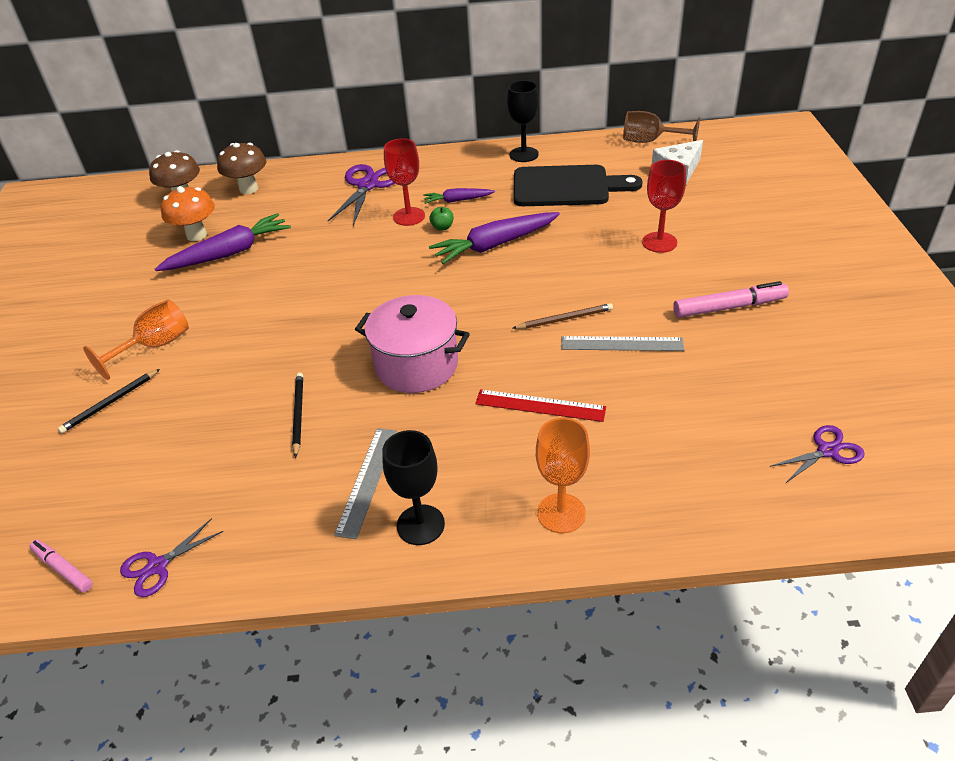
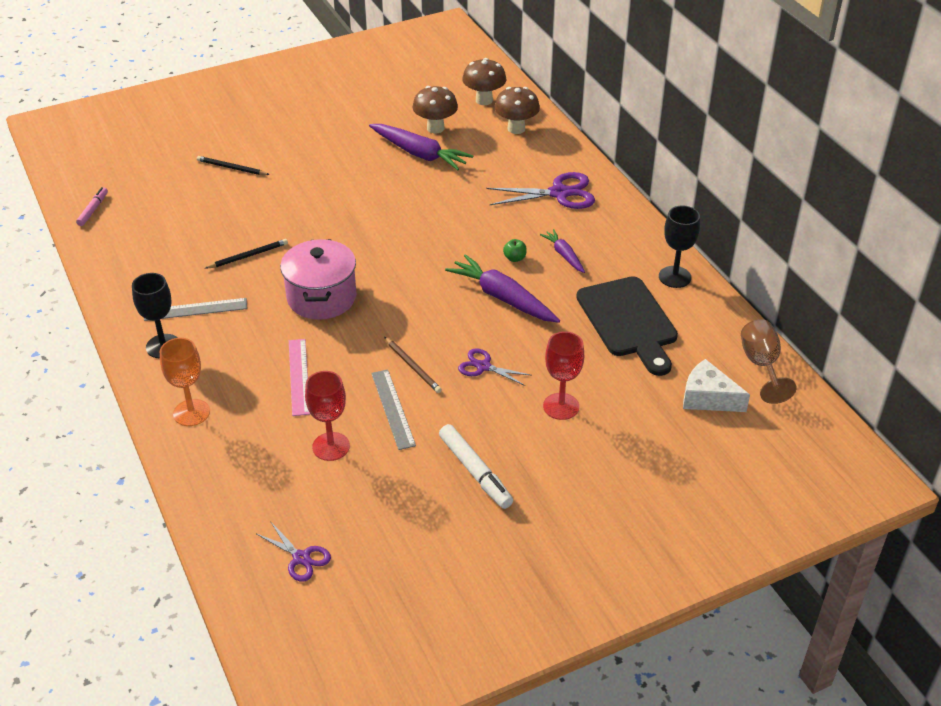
camera: 65 degrees right, 0 degrees up
(155, 346) = (294, 163): orange goblet -> none
(157, 566) = (103, 245): purple scissors -> purple scissors (483, 366)
(197, 235) = (435, 128): orange mushroom -> brown mushroom
(409, 216) = (521, 233): red goblet -> red goblet (331, 446)
(540, 406) = (298, 376): red ruler -> pink ruler
(729, 307) = (475, 472): pink marker -> white marker

